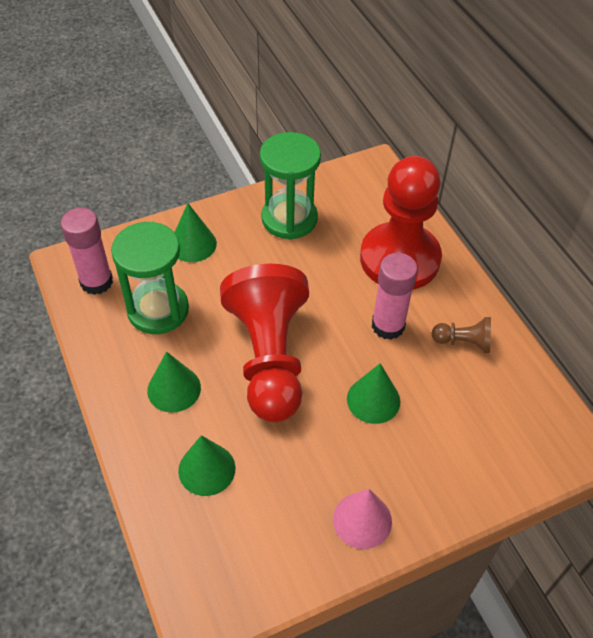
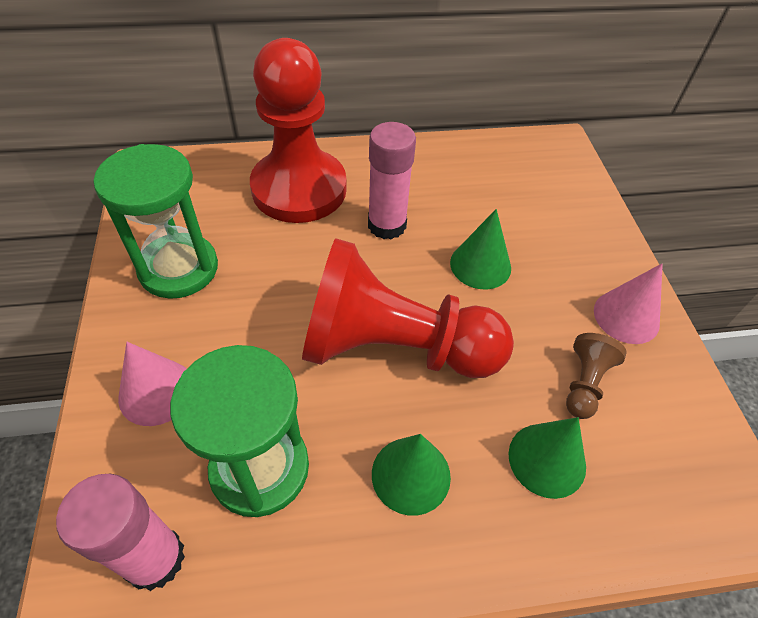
camera: 75 degrees left, 0 degrees up
(193, 244) = (156, 392): green cone -> pink cone
(463, 342) = (428, 176): brown pawn -> brown pawn (584, 384)

